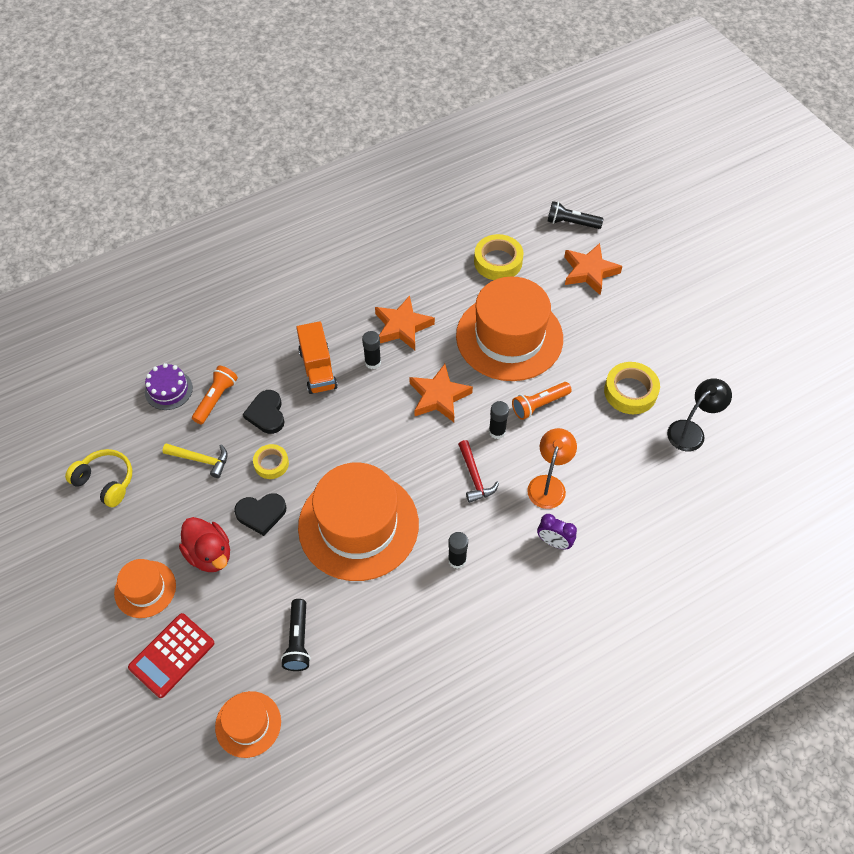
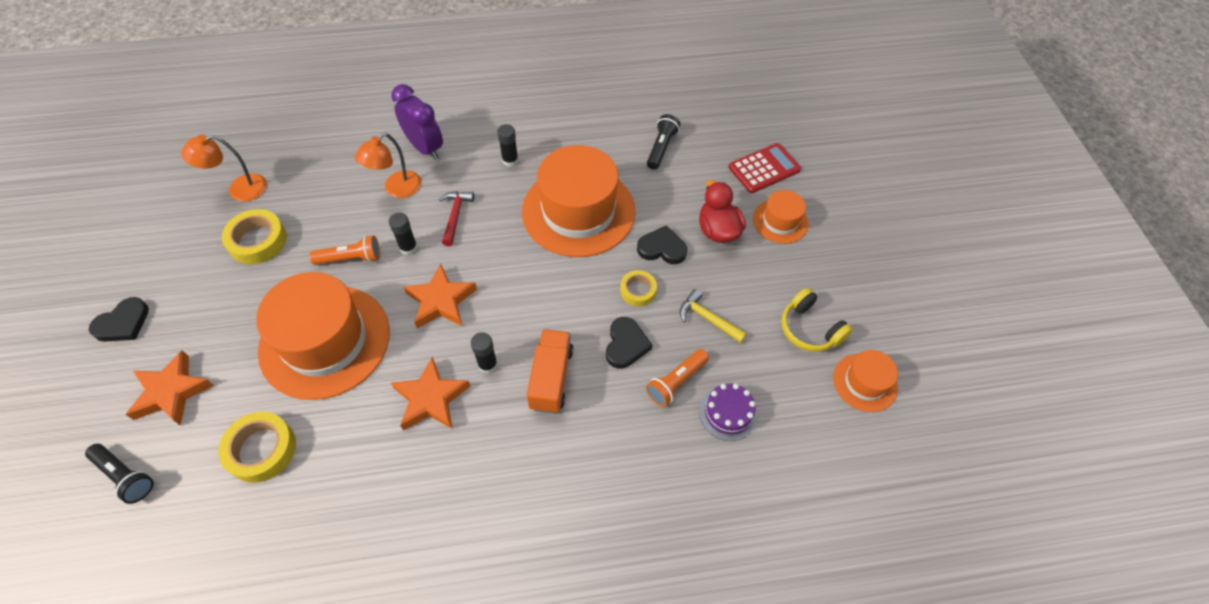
camera: 160 degrees left, 0 degrees up
(248, 724) = (714, 112): orange hat -> orange hat (865, 382)
(554, 542) = (425, 148): purple clock -> purple clock, size x1.67
(669, 299) = (123, 323): none -> black heart
(691, 431) = (239, 189): black lamp -> orange lamp

